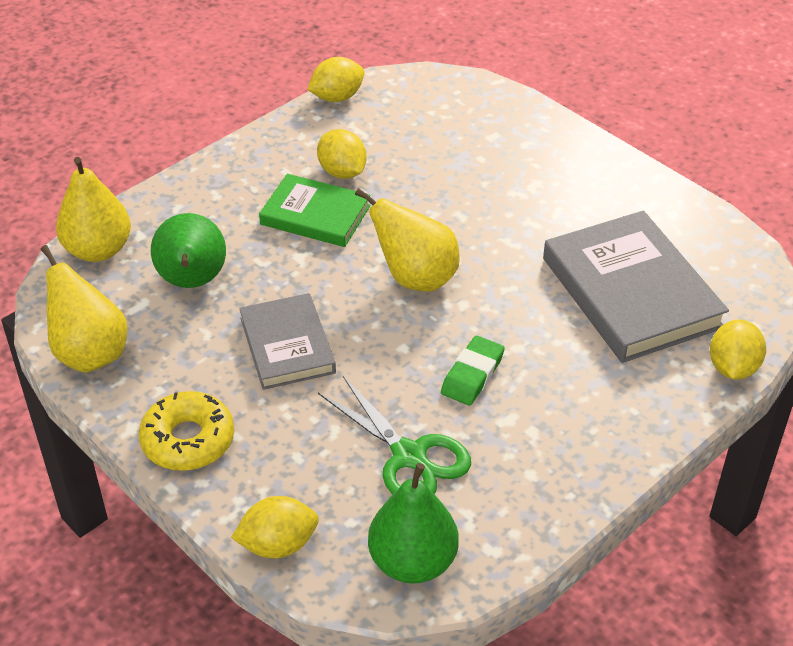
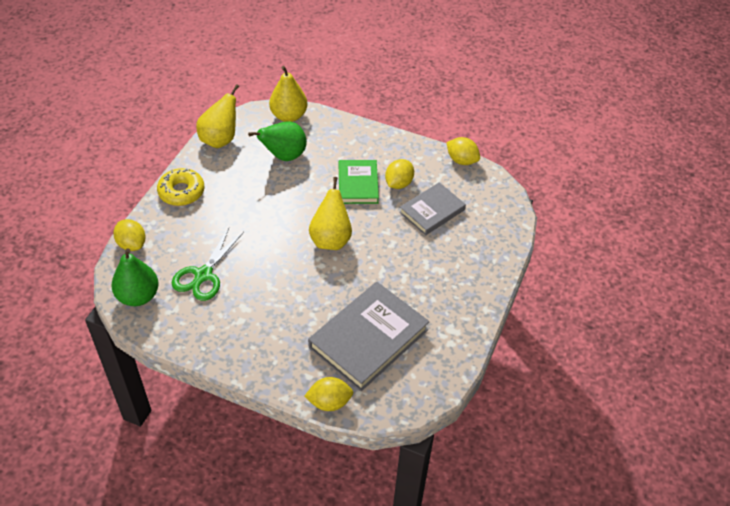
camera: 65 degrees right, 5 degrees up
(287, 345) = (257, 205): grey book -> grey book (432, 211)
(472, 375) = (270, 284): green eraser -> none

